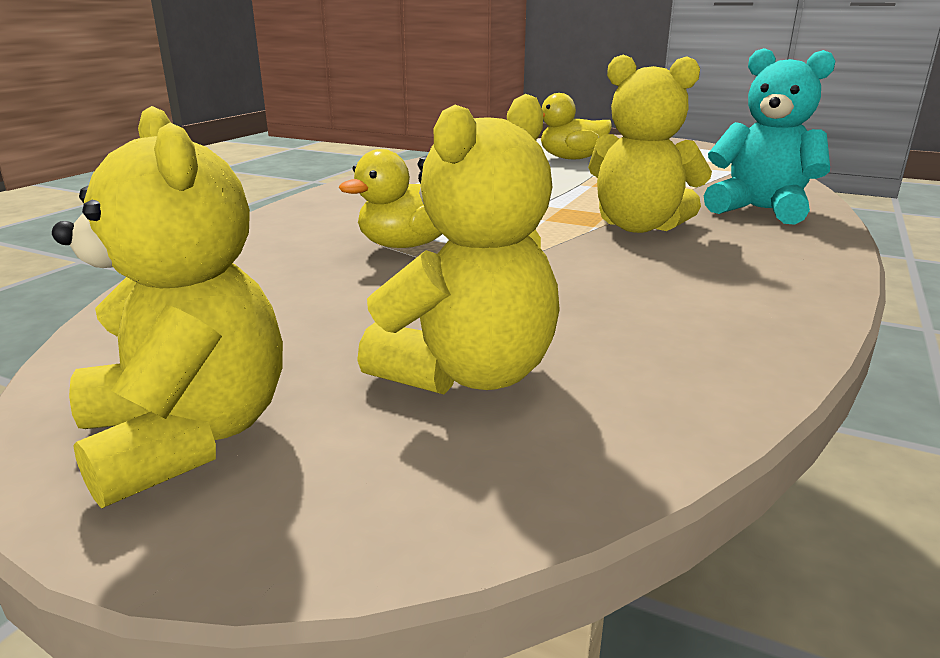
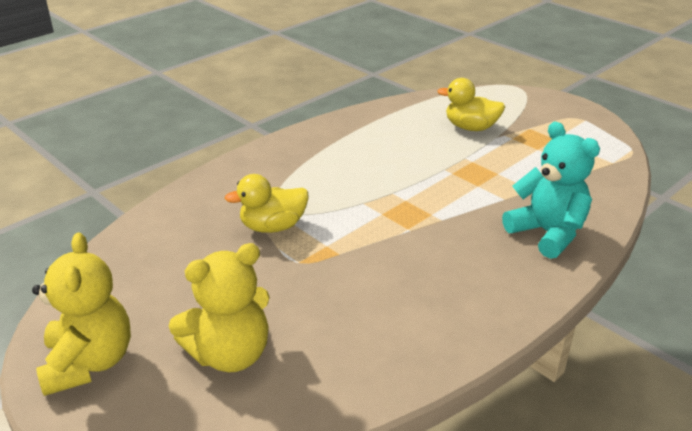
camera: 20 degrees right, 10 degrees up
(638, 227) = (437, 237): yellow teddy bear -> none

